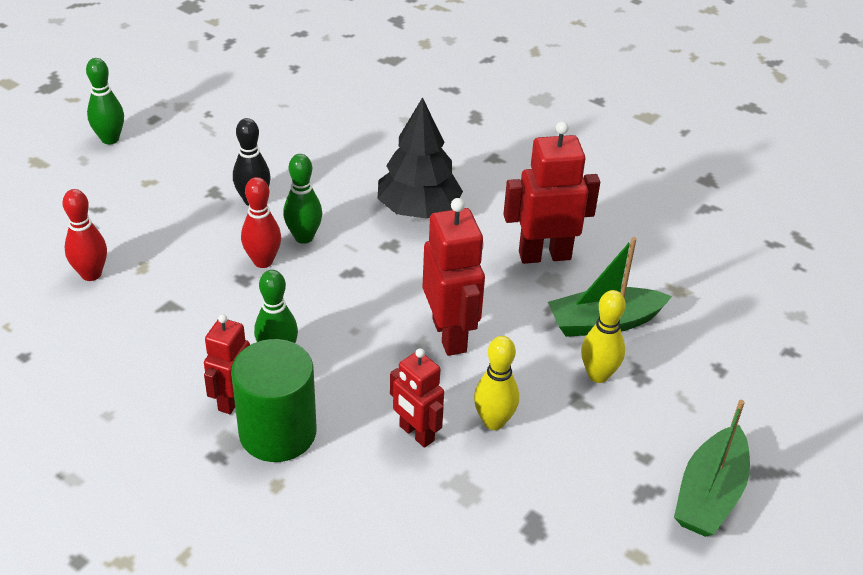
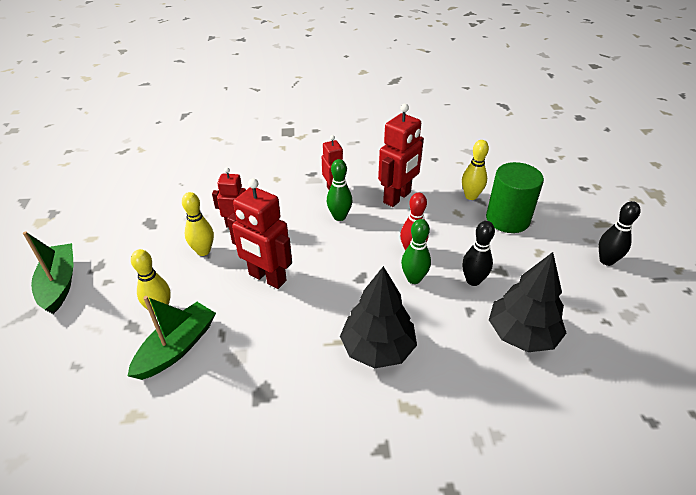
camera: 140 degrees right, 0 degrees up
(91, 274) = (471, 196): red bowling pin -> yellow bowling pin
(110, 139) = (606, 260): green bowling pin -> black bowling pin
(277, 432) = (299, 192): green cylinder -> green cylinder (507, 219)
(287, 146) = (522, 334): none -> black tree
(544, 255) = (257, 374): red robot -> red robot (397, 197)

